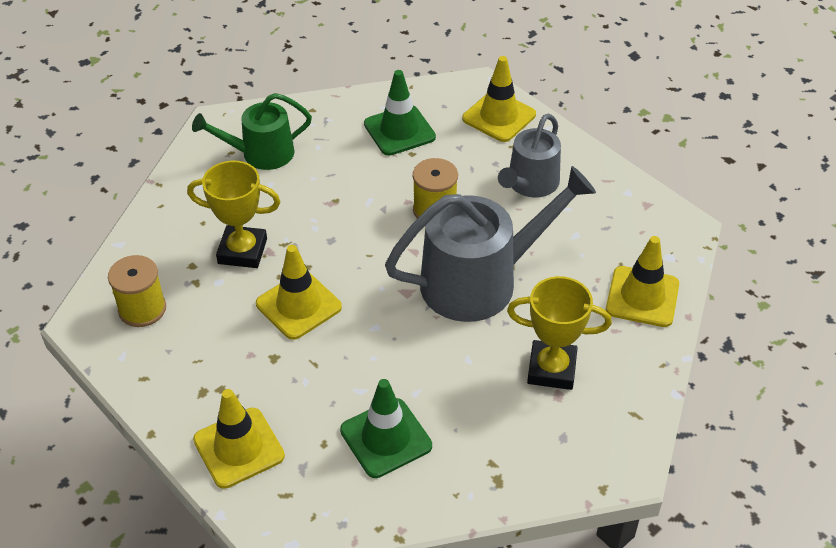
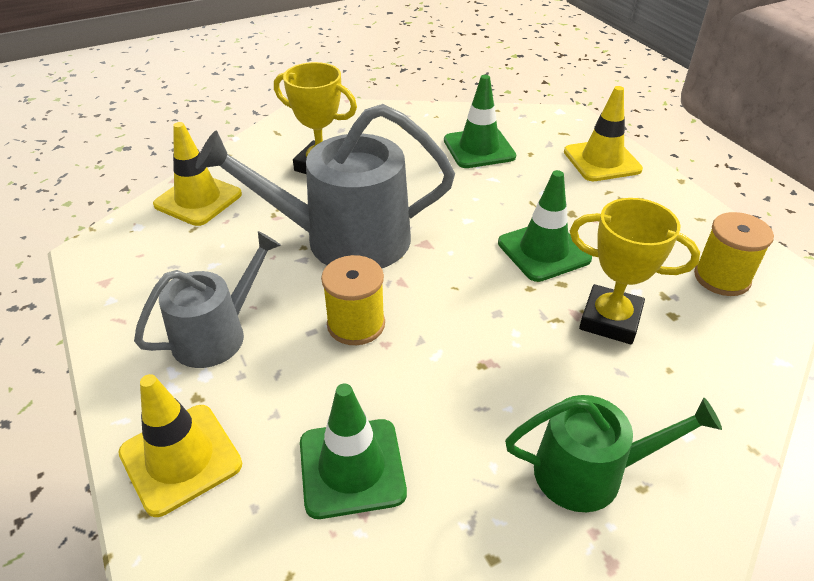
camera: 165 degrees left, 5 degrees down
(298, 305) = (543, 251): yellow traffic cone -> green traffic cone

